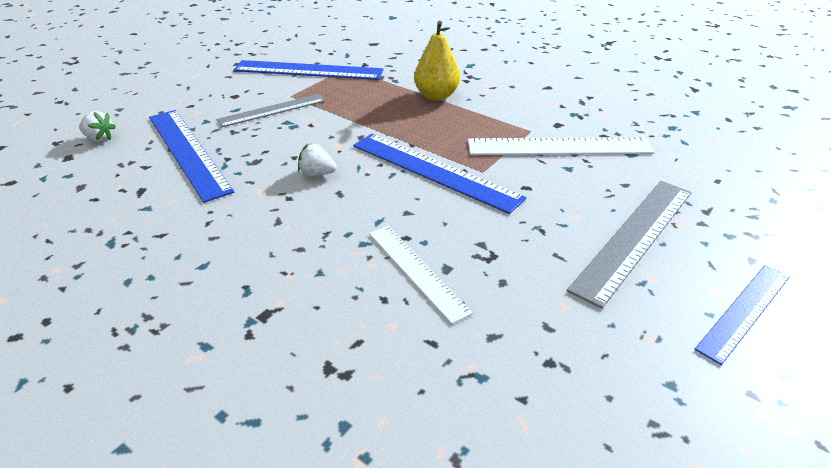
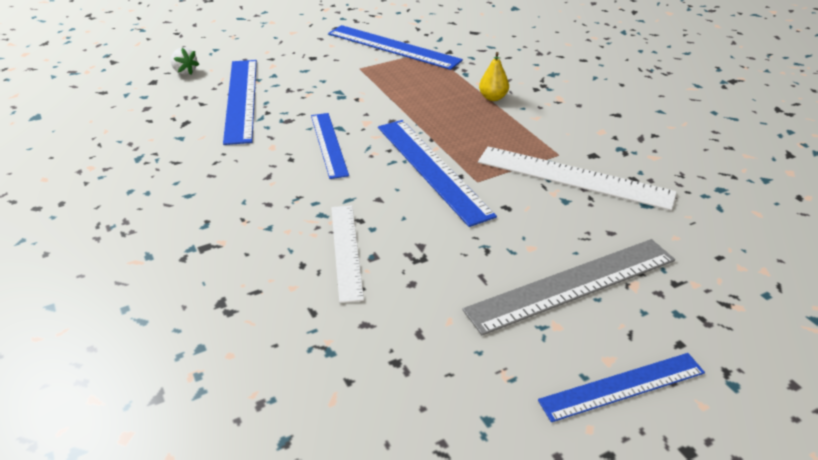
camera: 25 degrees right, 0 degrees up
(272, 110) = (333, 78): grey ruler -> none
(317, 173) = (329, 144): white strawberry -> blue ruler
(436, 96) = (493, 98): yellow pear -> yellow pear, size x0.63

